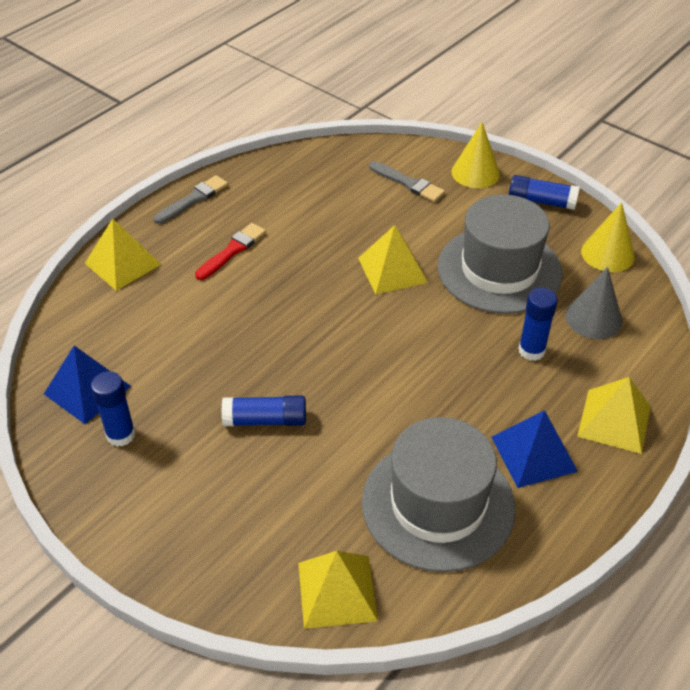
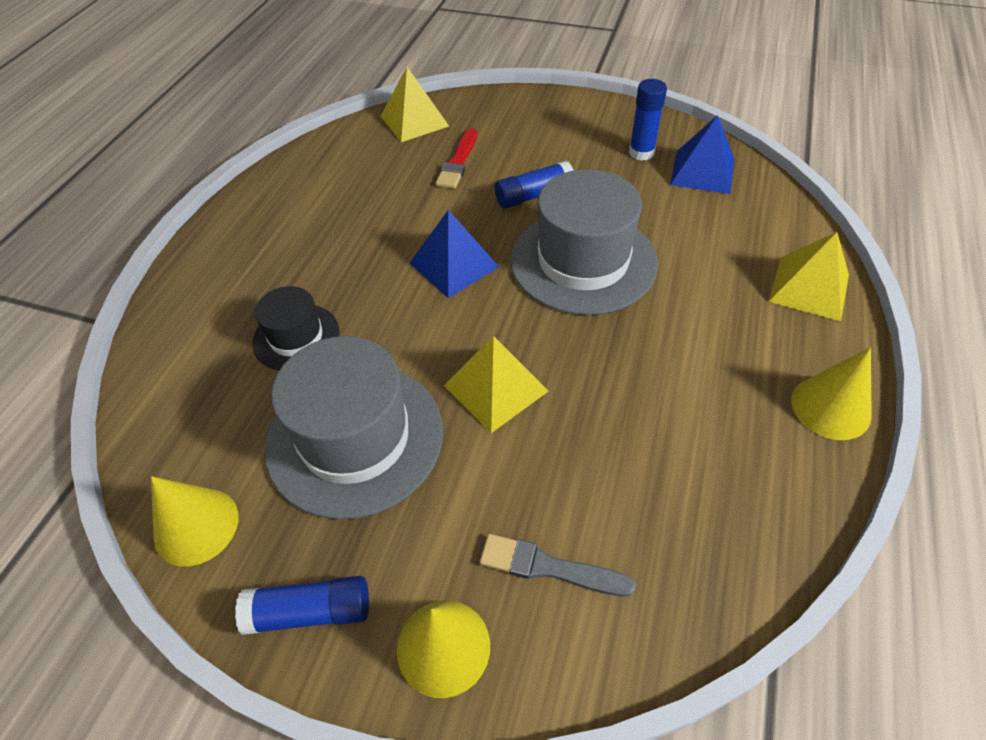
camera: 160 degrees right, 5 degrees up
(193, 199) = (830, 407): grey brush -> yellow cone
(232, 250) = (707, 347): red brush -> red brush (458, 162)
(438, 504) = (359, 183): grey hat -> grey hat (583, 261)
(531, 350) = (296, 337): blue glue stick -> black hat
(534, 453) = (283, 240): blue pyramid -> blue pyramid (454, 265)
(593, 318) = (222, 404): grey cone -> none
(614, 421) = (203, 291): yellow pyramid -> none

